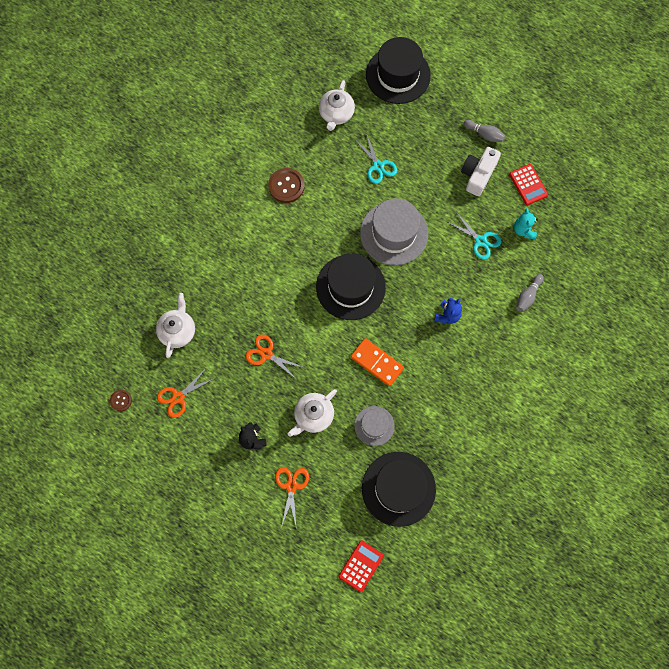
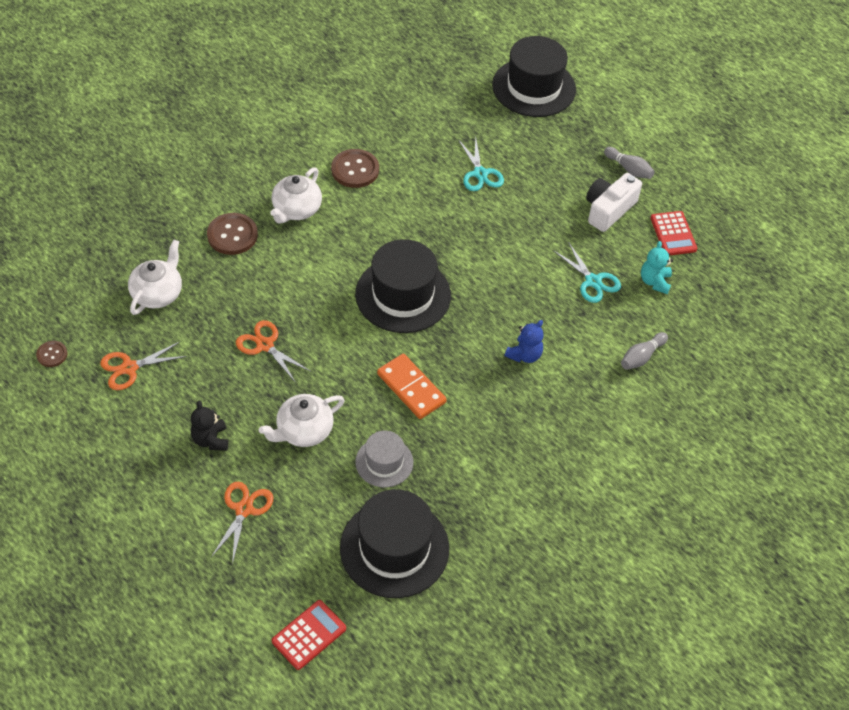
camera: 10 degrees right, 20 degrees down
(215, 267) = (232, 235): none -> brown button
(336, 114) = (443, 110): white teapot -> white teapot (296, 210)
(394, 233) = (479, 249): grey hat -> none

